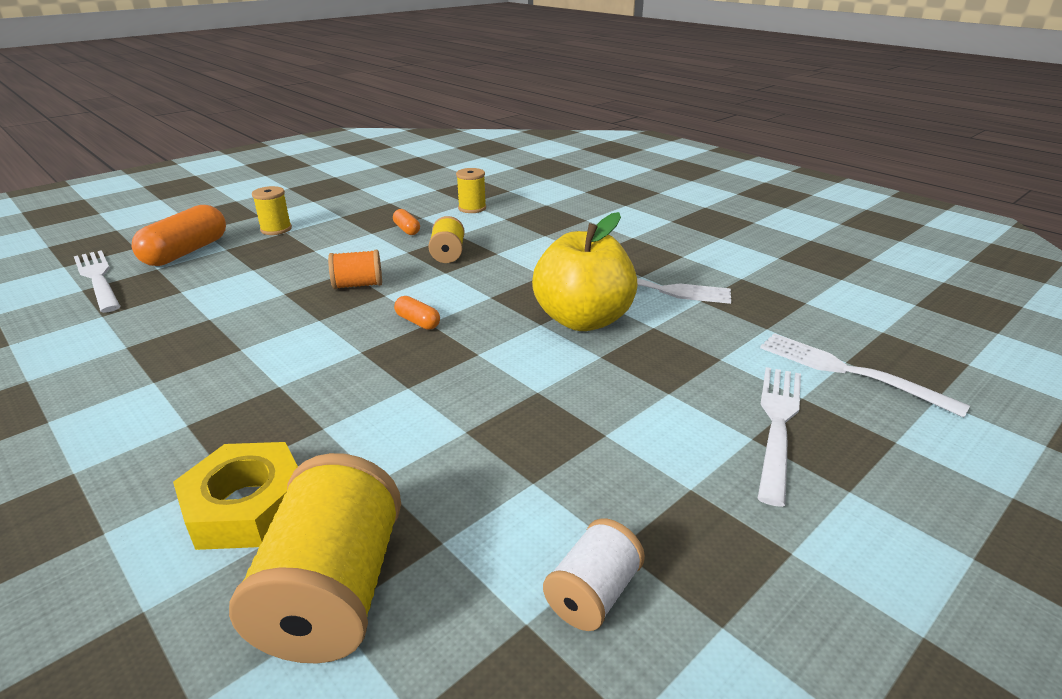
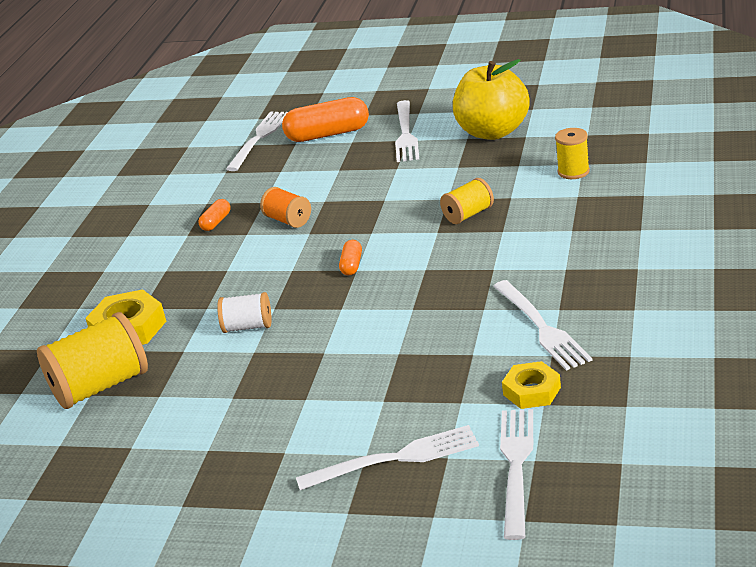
camera: 60 degrees right, 0 degrees up
(276, 229) = (406, 134): yellow spool -> white fork
(358, 285) = (370, 215): orange spool -> orange spool (288, 220)
(407, 229) = (485, 174): orange capsule -> orange capsule (216, 222)
(583, 320) = (441, 321): yellow apple -> yellow apple (493, 132)
(593, 594) = (166, 457): white spool -> white spool (248, 327)
(743, 325) = (532, 391): none -> yellow nut

